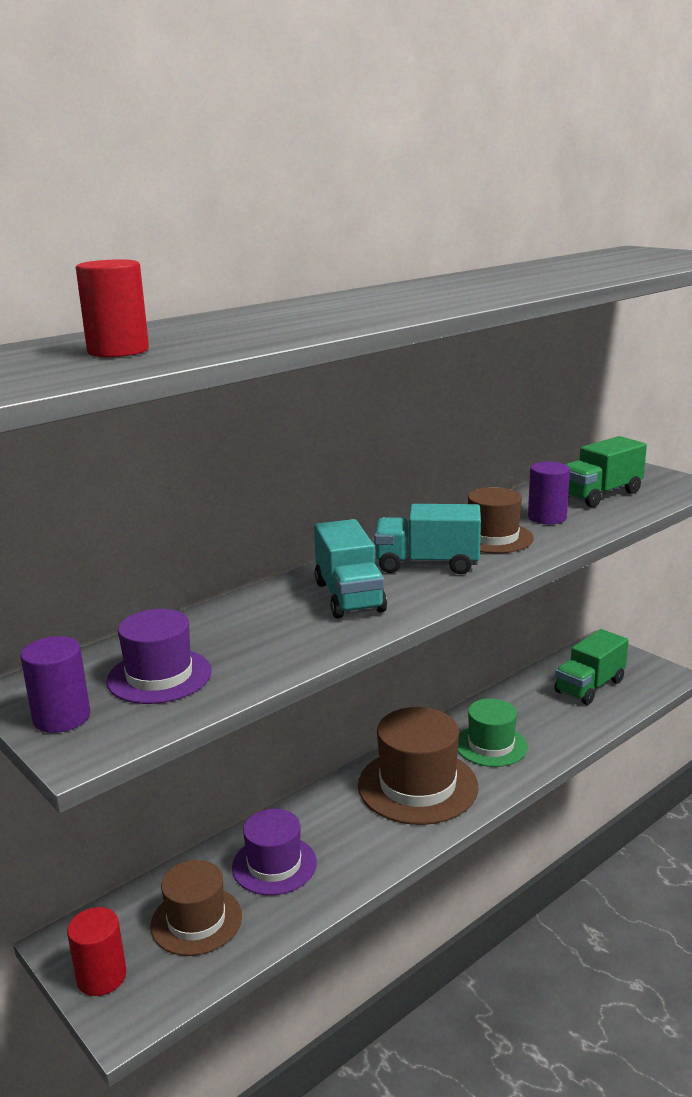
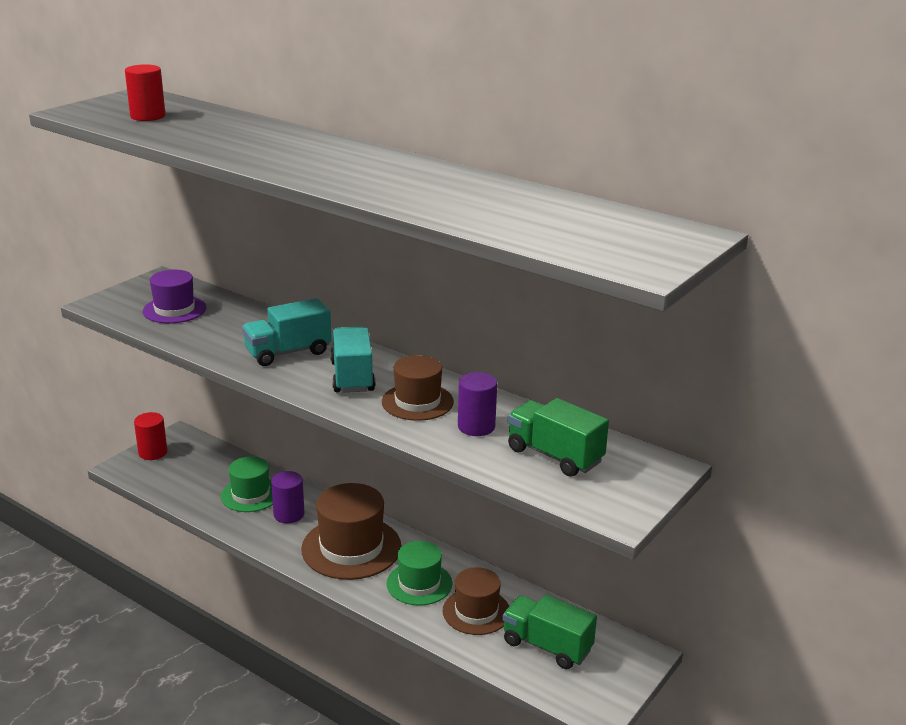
camera: 75 degrees right, 5 degrees up
(61, 717) = (131, 294): purple cylinder -> purple cylinder (289, 514)
(196, 921) = (197, 474): brown hat -> brown hat (476, 611)
(274, 865) = (250, 495): purple hat -> green hat

